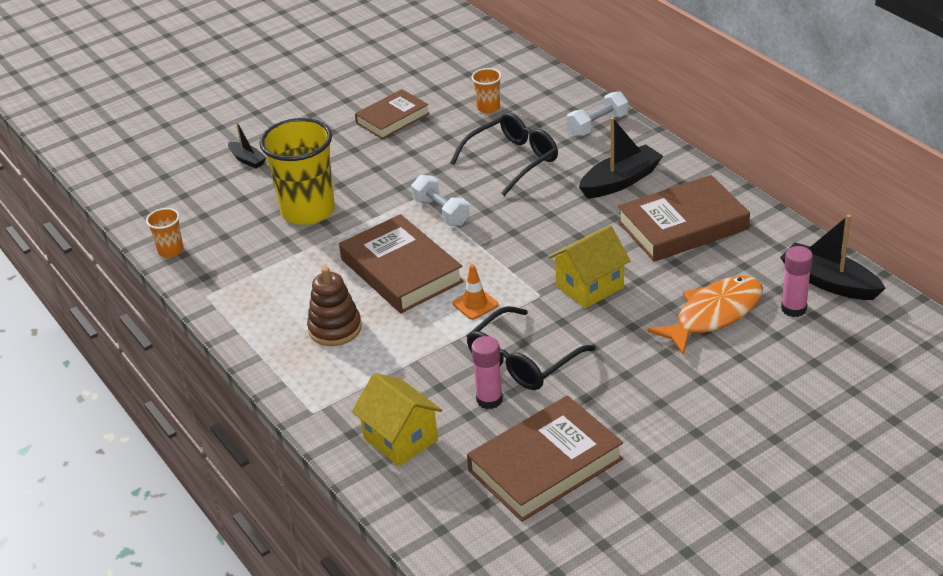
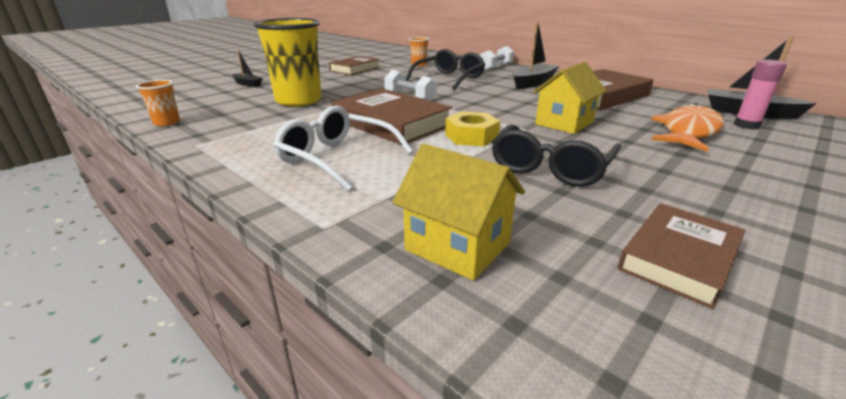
camera: 15 degrees left, 10 degrees down
(335, 328) = (337, 158): brown stacking toy -> white glasses
(475, 304) = (471, 136): orange traffic cone -> yellow nut
(489, 400) = (542, 199): pink glue stick -> none
(545, 465) = (679, 258): brown book -> brown book, size x0.64

